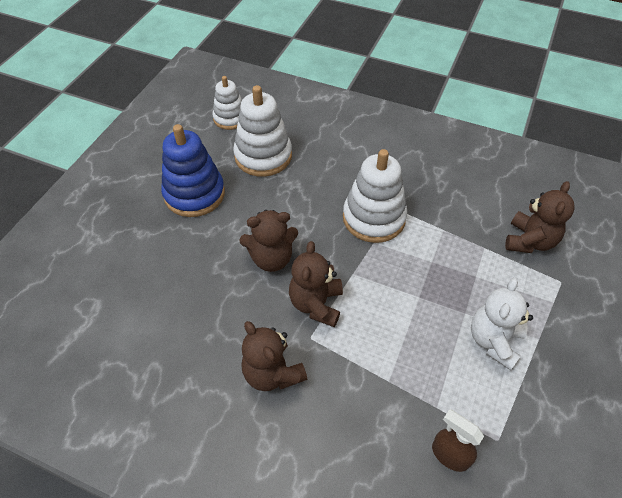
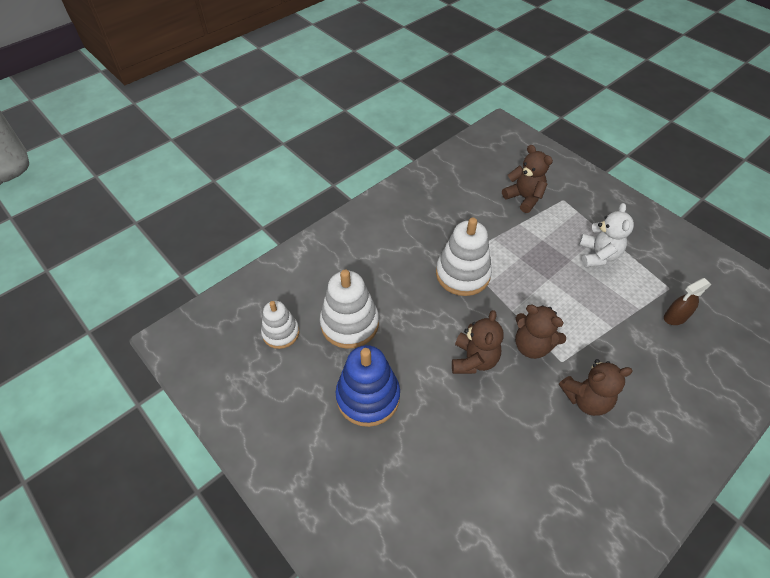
camera: 65 degrees left, 0 degrees up
(494, 341) = (598, 255): white teddy bear -> white teddy bear turned 135 degrees counterclockwise

